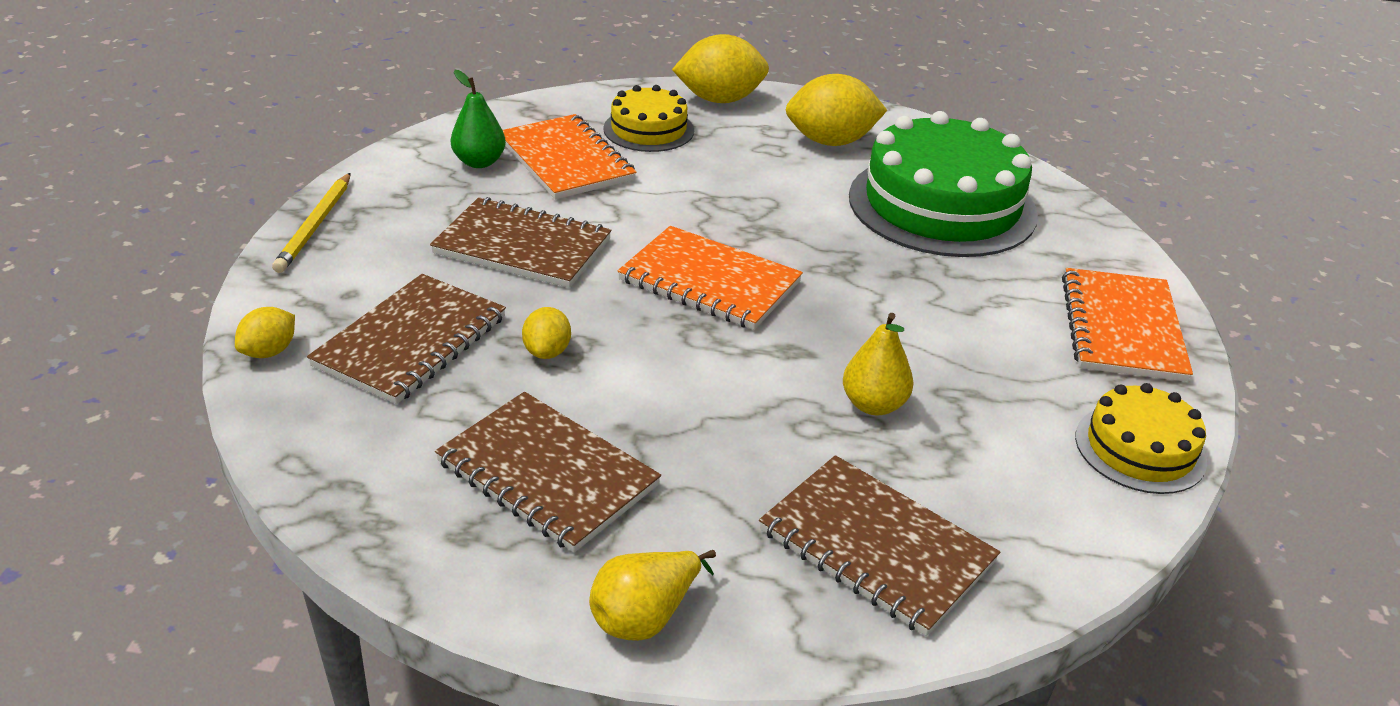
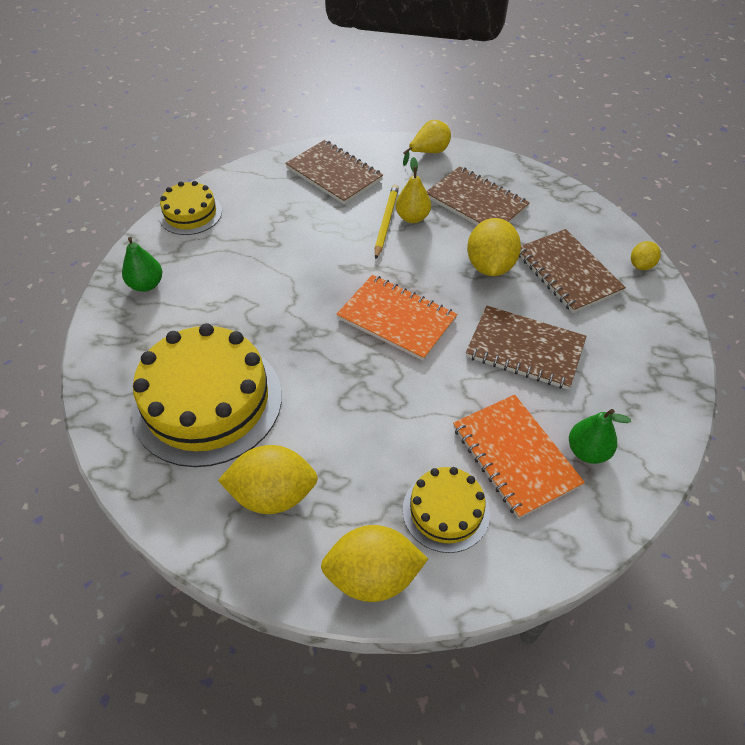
camera: 175 degrees left, 15 degrees up
(315, 225) = (676, 368): yellow pencil -> yellow pencil (386, 222)
(410, 341) = (568, 272): brown notebook -> brown notebook turned 60 degrees counterclockwise
(547, 352) = (490, 266): yellow lemon -> yellow lemon, size x1.90
(873, 405) = (315, 236): yellow pear -> yellow pear (412, 218)
(942, 205) = (207, 401): green cake -> yellow cake
(1122, 328) = (146, 285): orange notebook -> green pear

